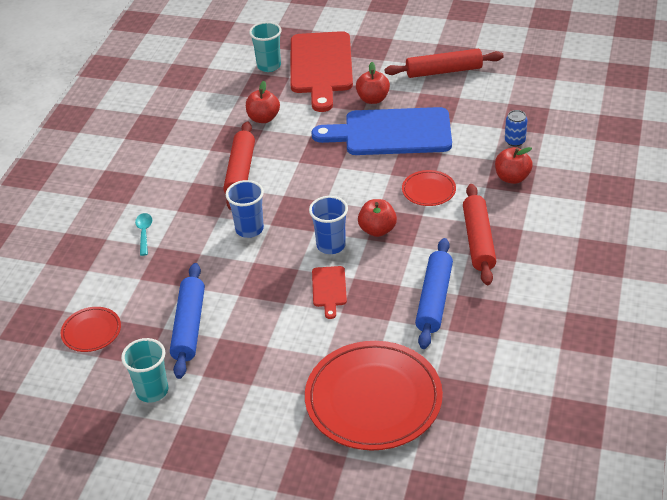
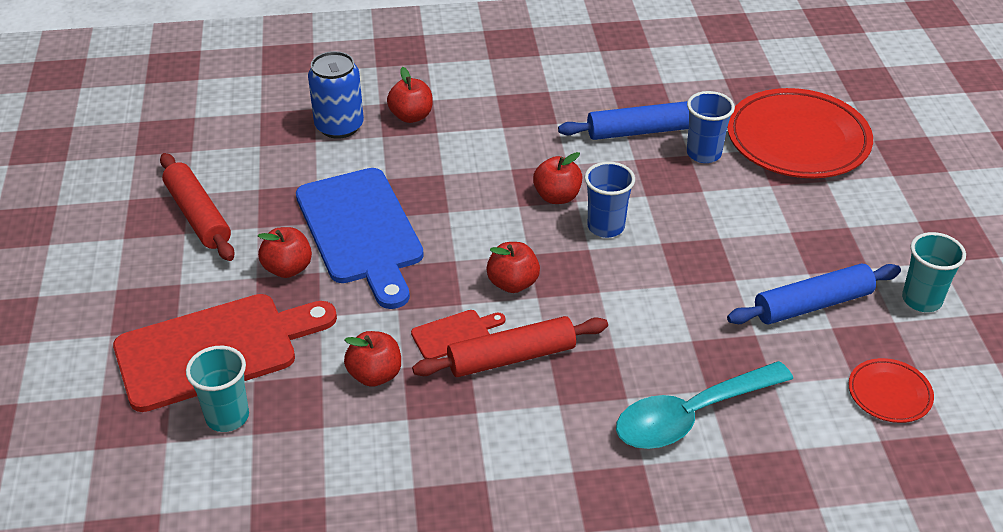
camera: 115 degrees left, 0 degrees up
(144, 233) = (691, 416): turquoise spoon -> turquoise spoon, size x2.29
(249, 229) = (620, 308): blue cup -> blue cup (703, 154)
(302, 187) = (513, 283): none -> red apple
(329, 289) = (675, 209): red cutting board -> red cutting board (454, 334)
(428, 190) = (465, 173): red plate -> none
(478, 240) = (532, 120): red rolling pin -> none
(515, 141) = (339, 126): blue can -> blue can, size x1.83

